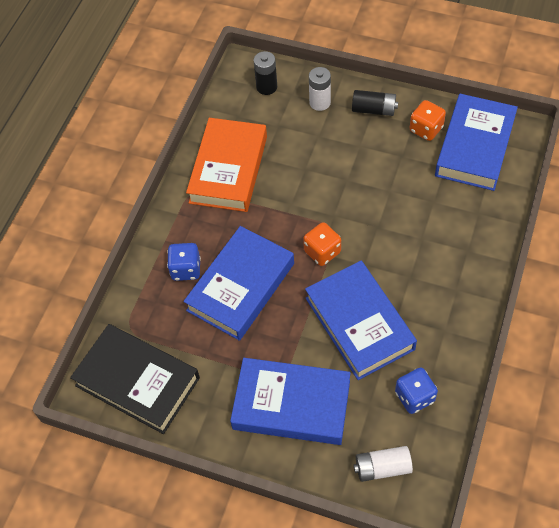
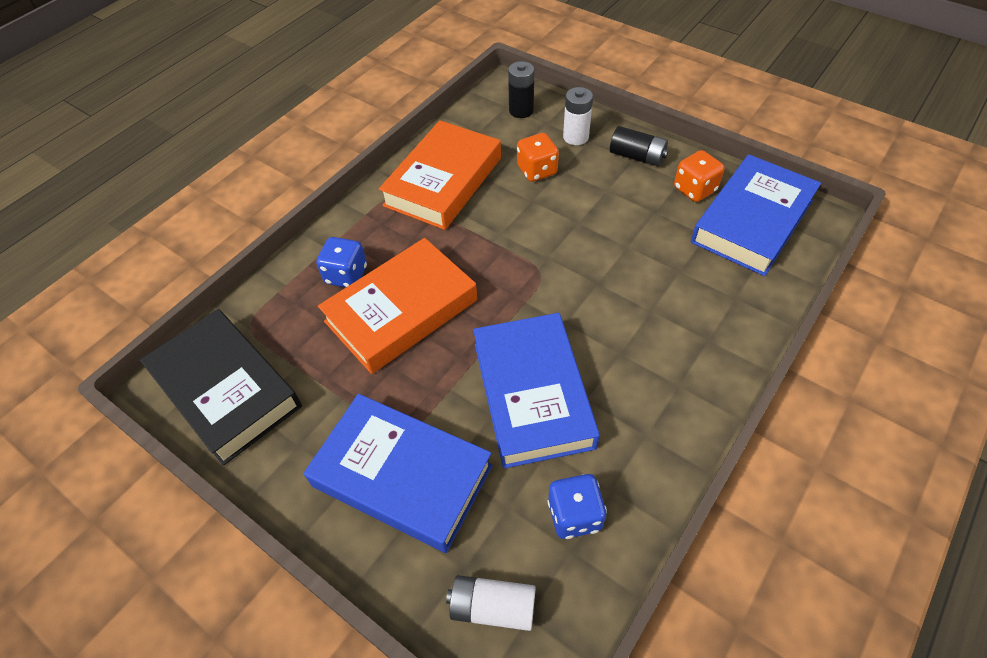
camera: 15 degrees right, 5 degrees down
(240, 287) = (401, 311): blue book -> orange book
(322, 252) = (517, 295): orange dice -> orange dice (537, 170)

